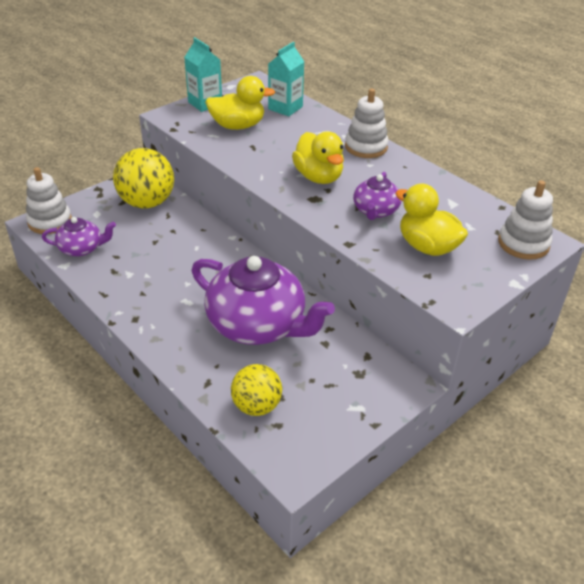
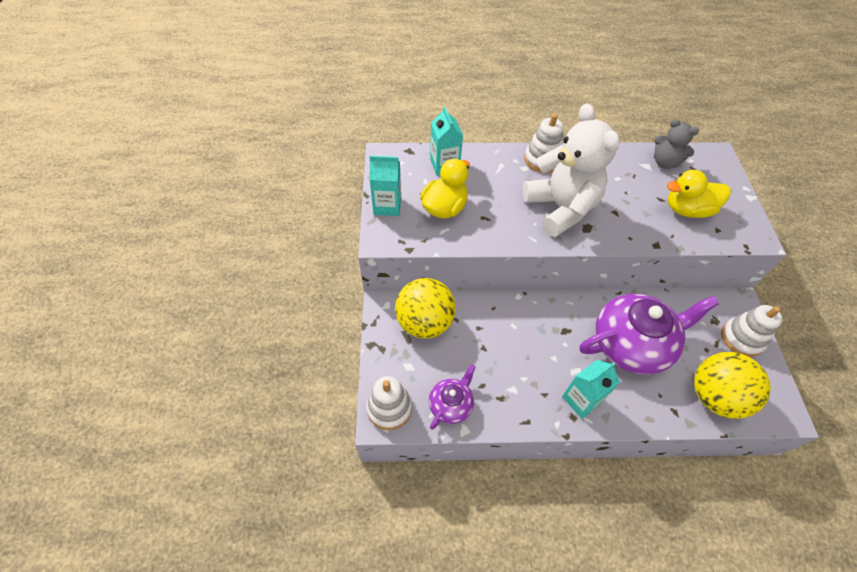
camera: 50 degrees left, 15 degrees up
(158, 316) = (581, 400): none -> turquoise carton
(256, 406) = (715, 396): yellow ball -> yellow ball, size x1.57
(318, 177) = (561, 208): yellow duck -> white teddy bear
(375, 211) = (627, 207): purple teapot -> none
(475, 212) = (665, 162): none -> grey teddy bear
(523, 244) = (713, 166): white stacking toy -> white stacking toy (742, 338)

